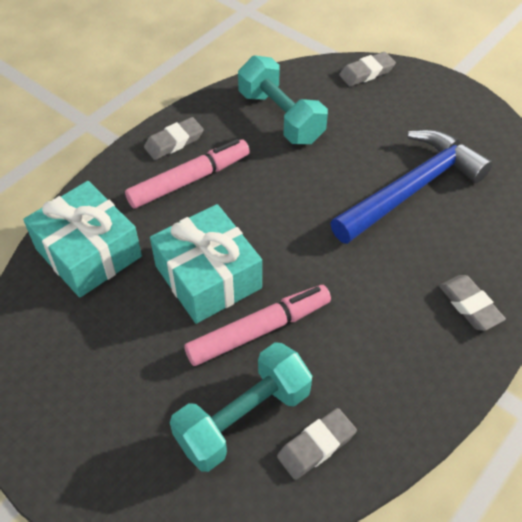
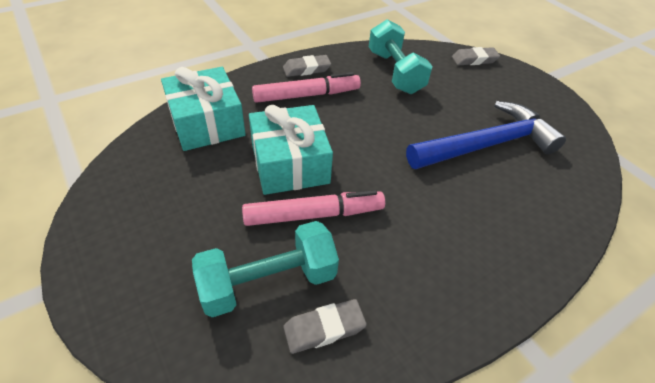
camera: 15 degrees right, 5 degrees down
(469, 305) = (513, 249): grey eraser -> none

